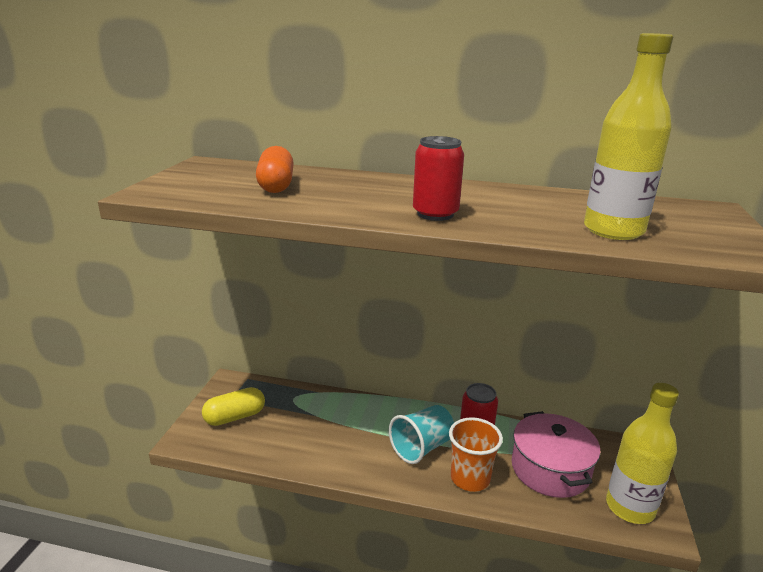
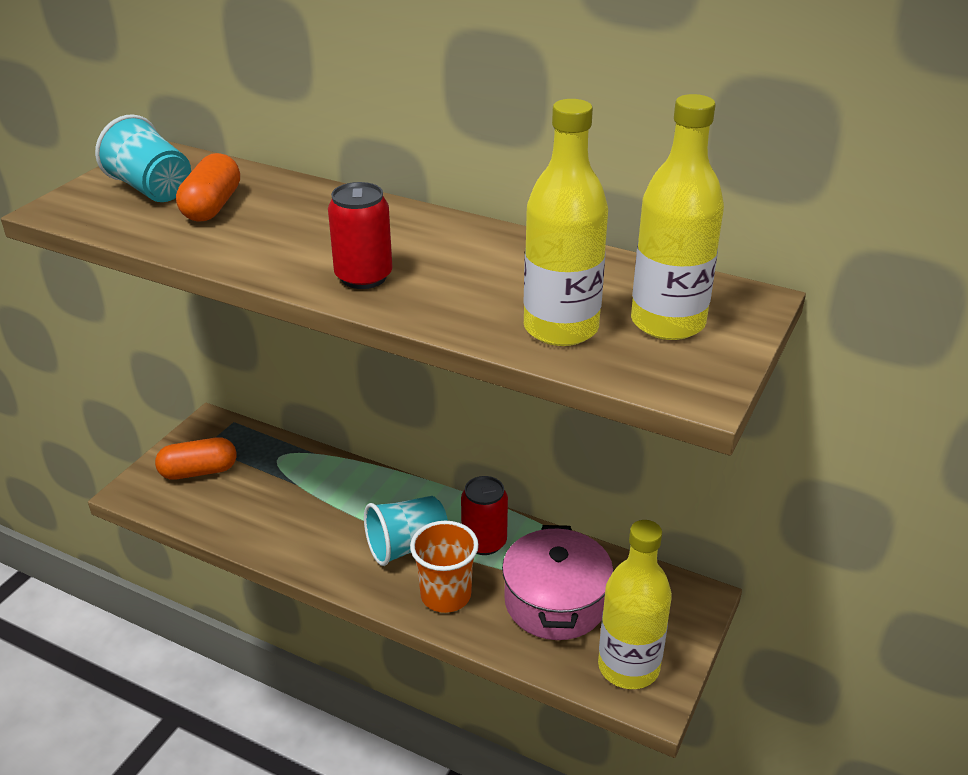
camera: 15 degrees right, 10 degrees up
(218, 179) = (152, 189): none -> turquoise cup
(235, 417) = (199, 471): yellow capsule -> orange capsule
(679, 222) = (667, 322): none -> yellow bottle

